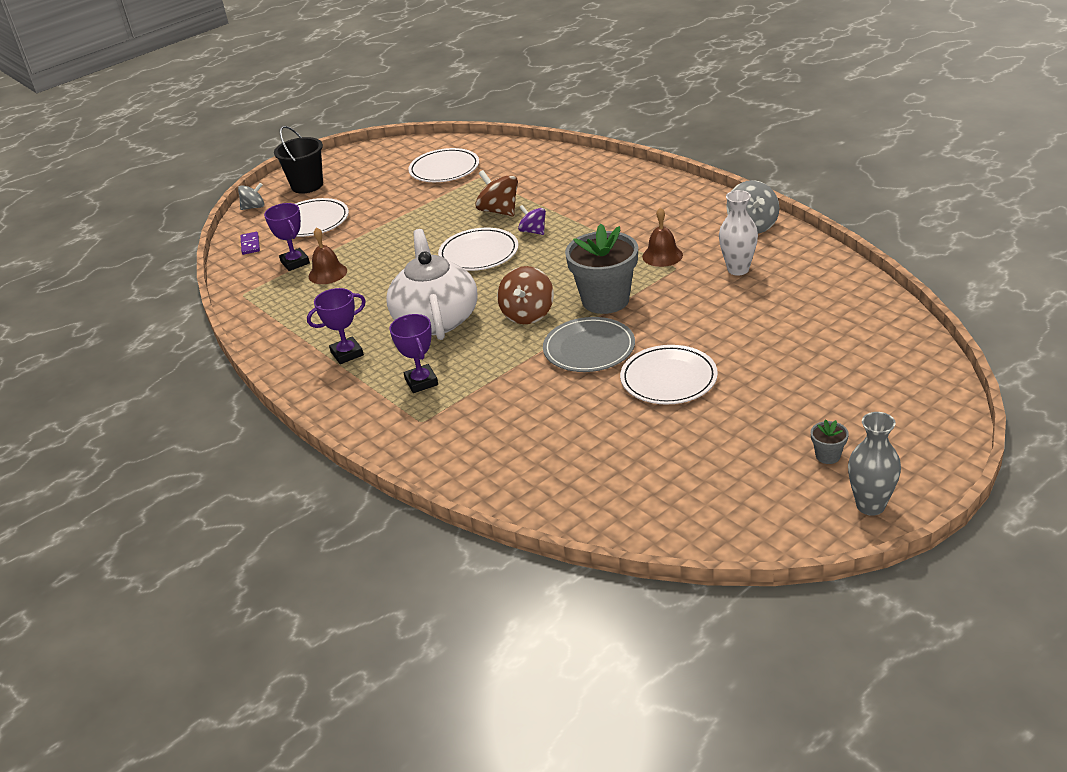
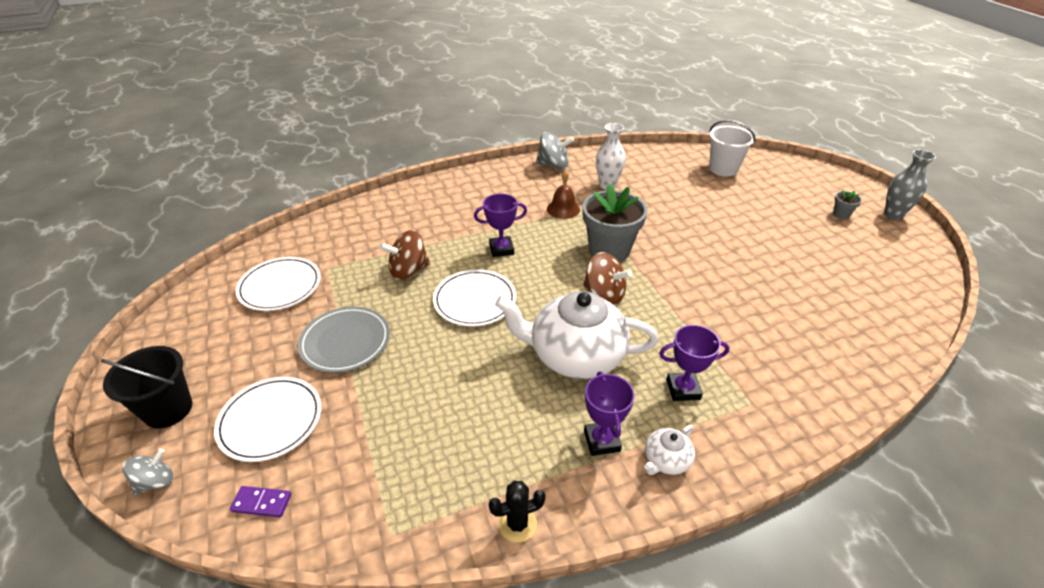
camera: 75 degrees left, 5 degrees up
(254, 207) = (156, 482): grey spinning top -> grey spinning top turned 45 degrees clockwise
(263, 337) = (517, 524): none -> black cactus
(295, 262) = (359, 457): purple trophy -> purple trophy (501, 249)
(327, 273) = (414, 427): brown bell -> none
(339, 387) = (666, 460): none -> white teapot
(533, 231) = (466, 260): purple spinning top -> none
(589, 348) = (676, 275): grey plate -> grey plate (345, 342)
(668, 379) = (734, 249): white plate -> none
(866, 342) = (723, 169): none -> white bucket

